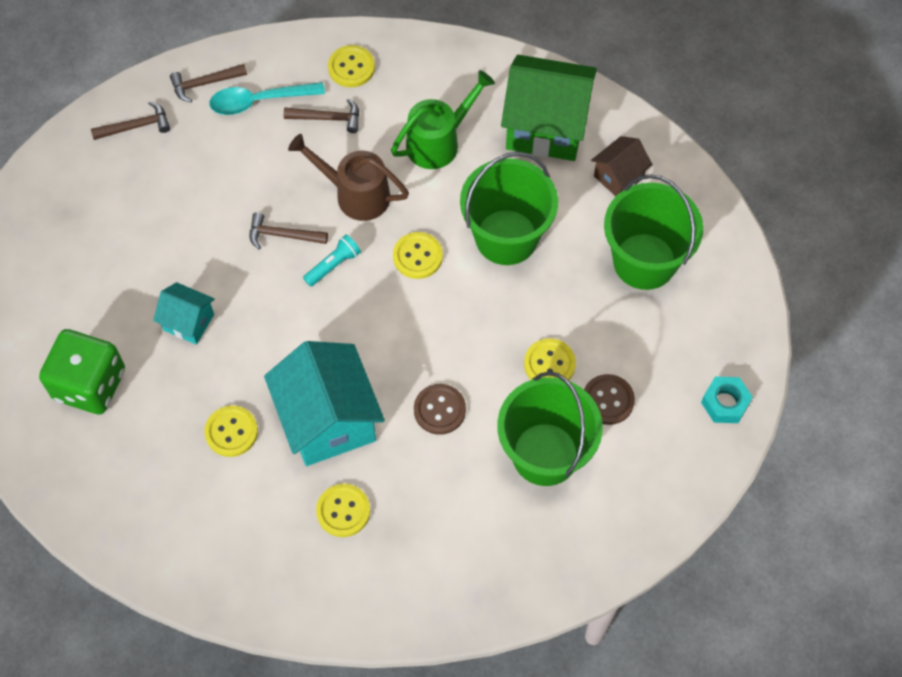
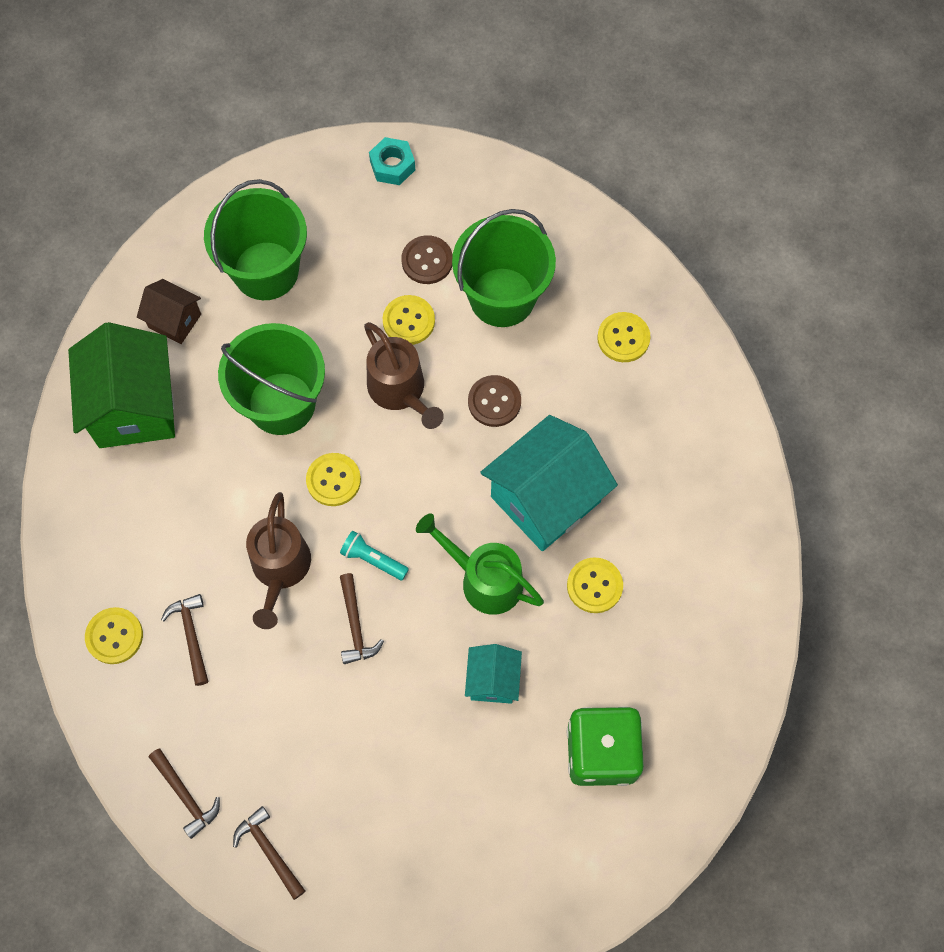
camera: 110 degrees left, 5 degrees up
(259, 101) = (191, 721): turquoise spoon -> none
(343, 511) = (630, 451): yellow button -> yellow button (623, 338)
(439, 141) = (185, 507): green watering can -> green watering can (483, 579)
(480, 335) = (401, 391): none -> brown watering can

